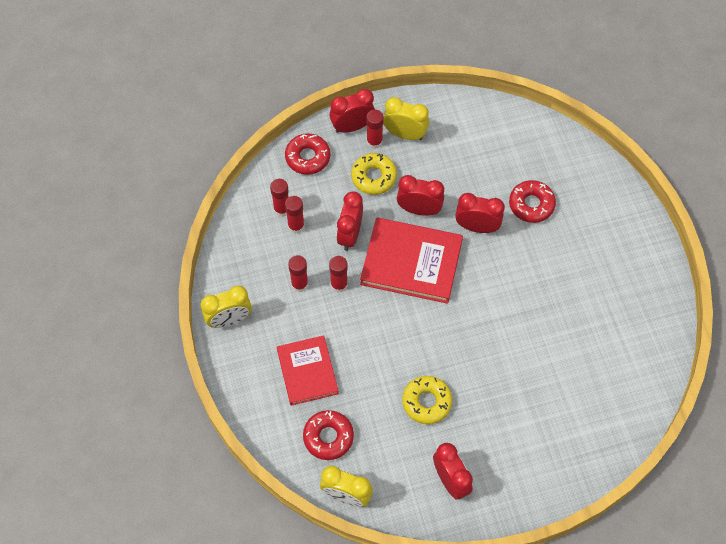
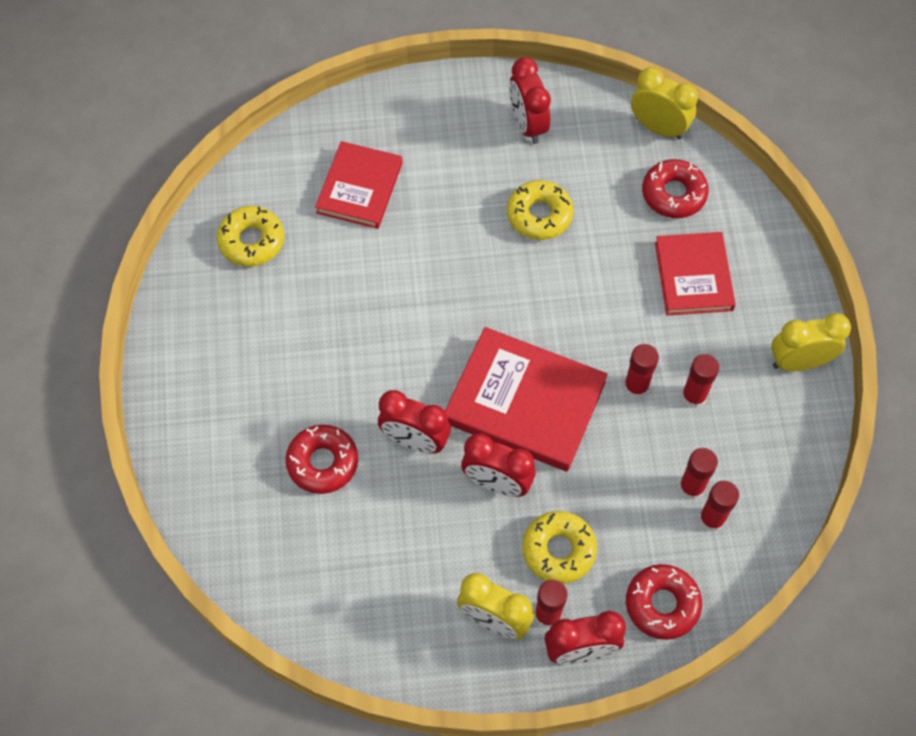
camera: 170 degrees left, 0 degrees up
(350, 235) = (610, 460): red clock -> none
(565, 402) = (360, 188): none -> red book
(630, 346) = (251, 241): none -> yellow donut

